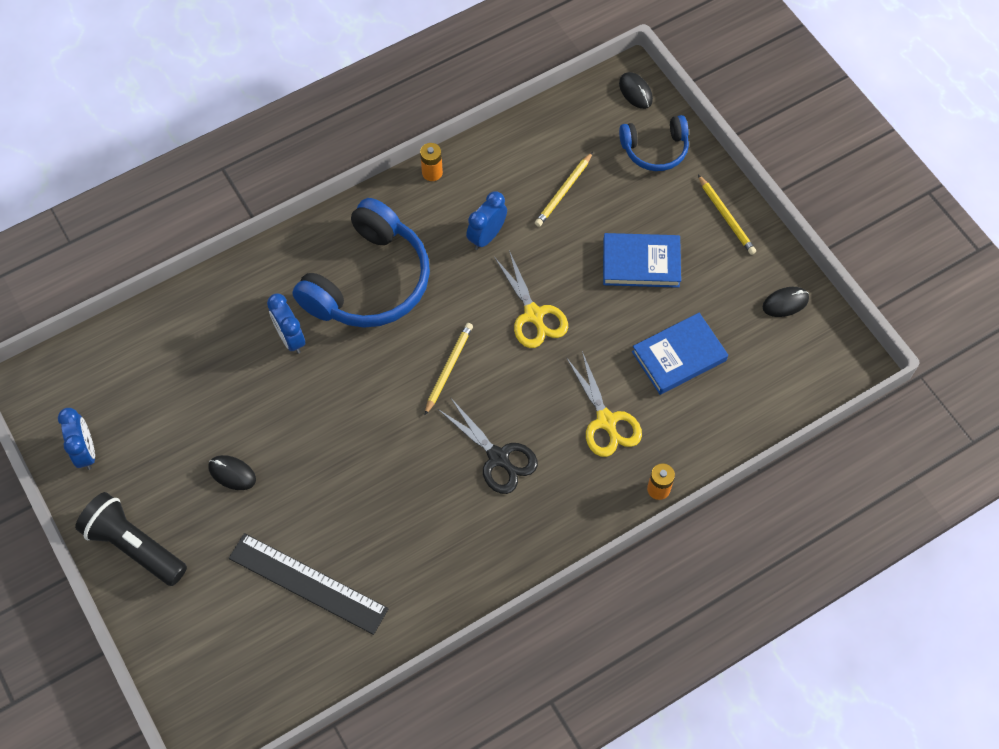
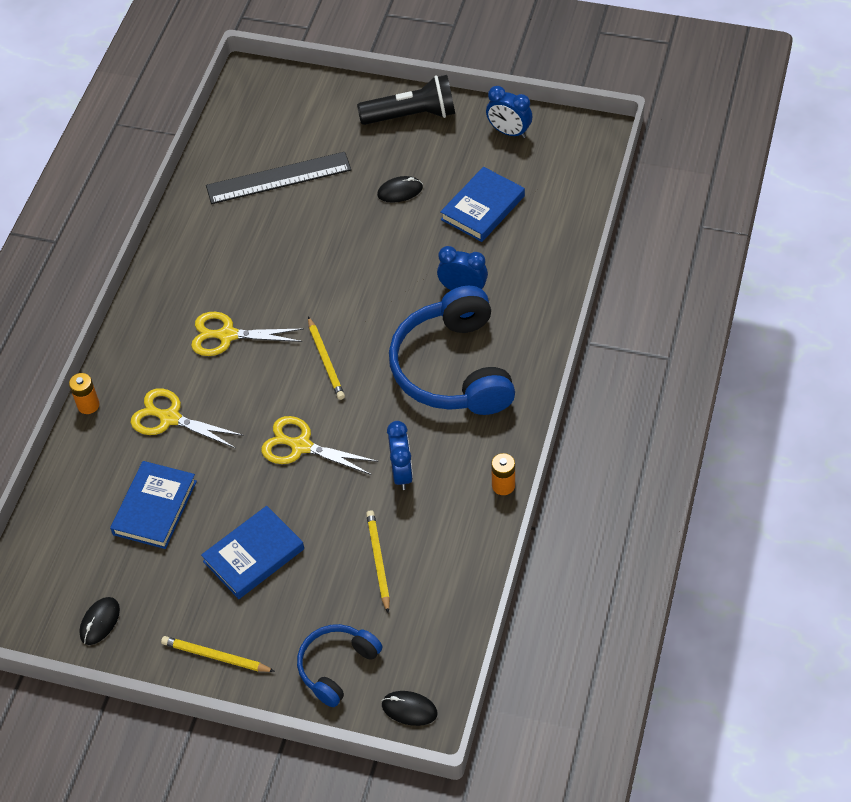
camera: 140 degrees right, 10 degrees down
(192, 397) = (482, 208): none -> blue book
(498, 457) = (227, 335): black scissors -> yellow scissors

